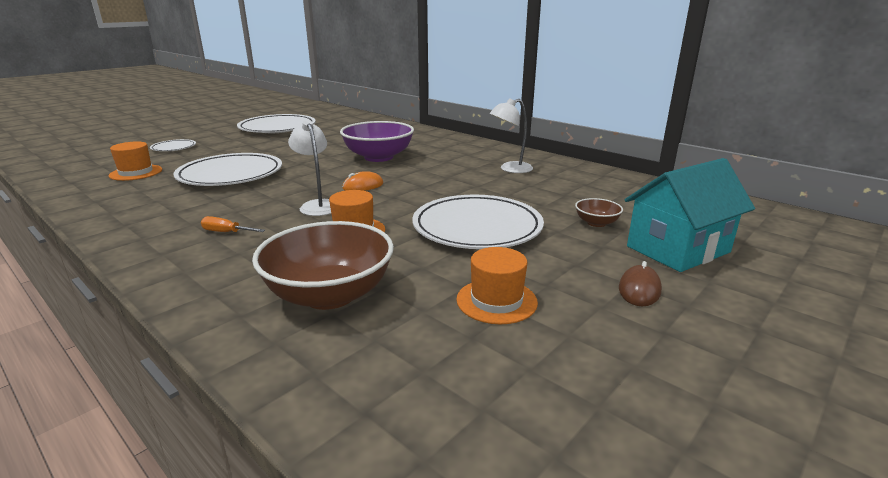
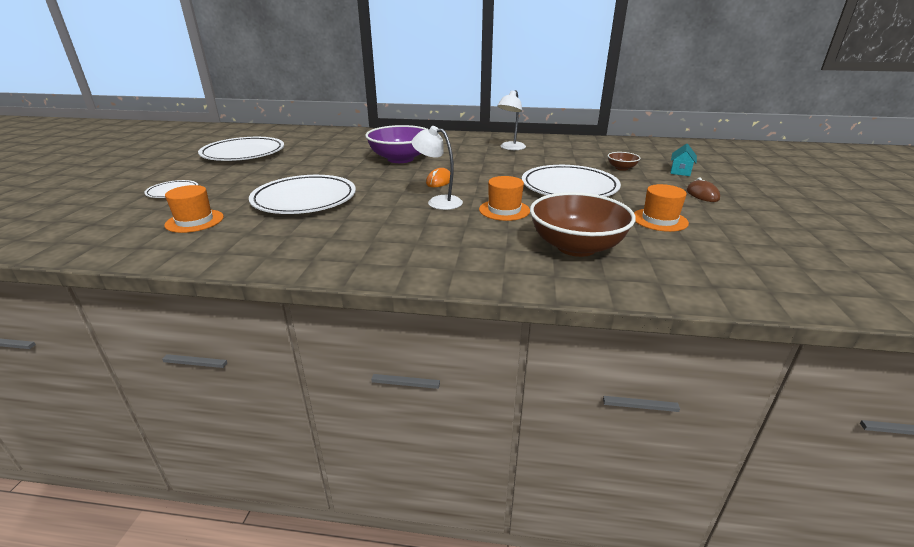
camera: 35 degrees left, 5 degrees up
(227, 232) = (417, 237): orange screwdriver -> none
(678, 249) = (680, 171): turquoise house -> turquoise house, size x0.46

